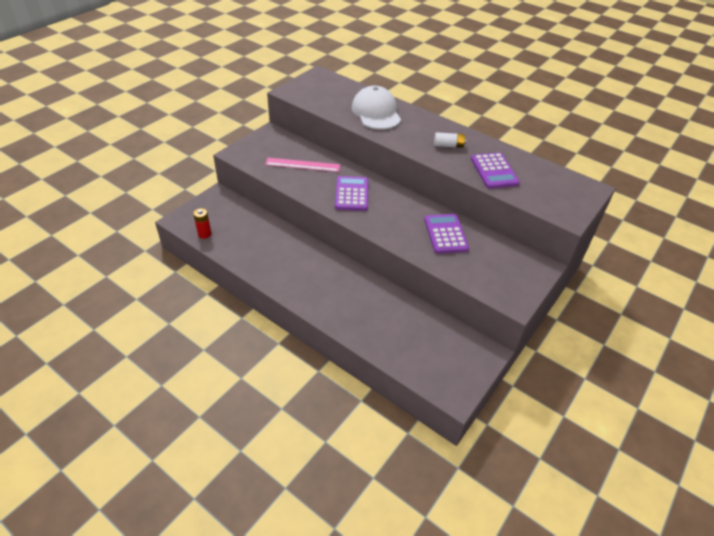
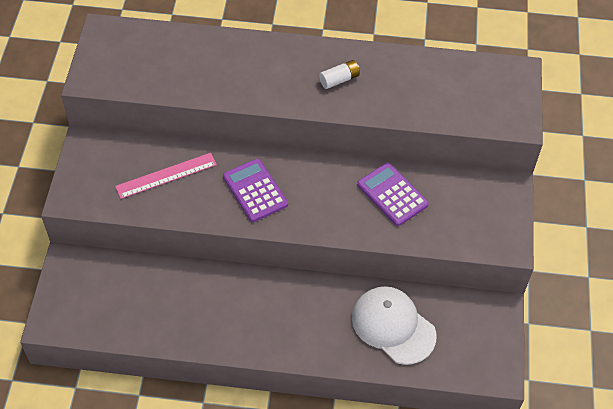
camera: 30 degrees left, 10 degrees up
(204, 234) = (98, 326): red battery -> none
(376, 112) = (222, 65): white cap -> white cap (393, 326)
(494, 171) = (411, 95): purple calculator -> none

